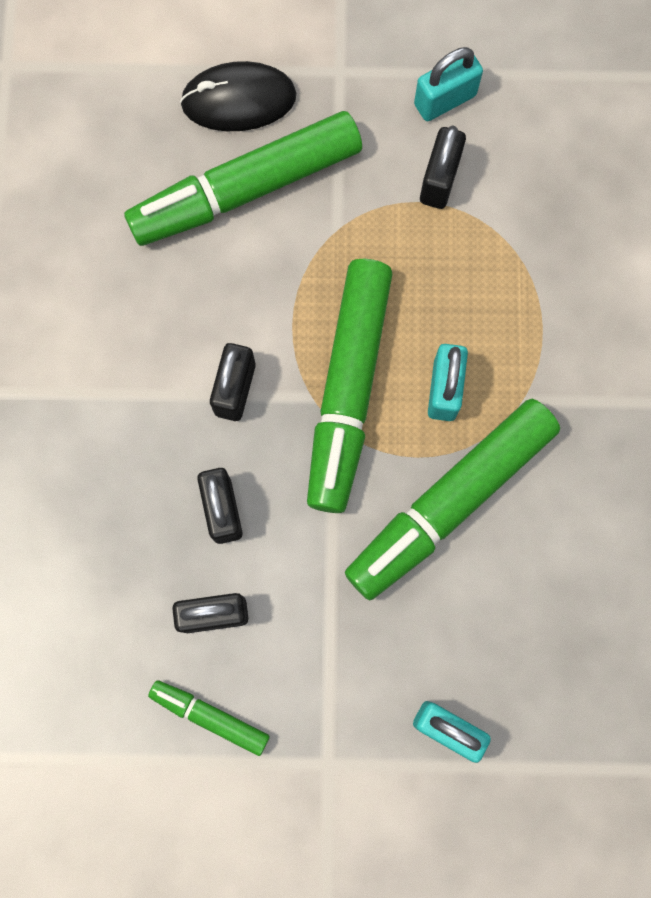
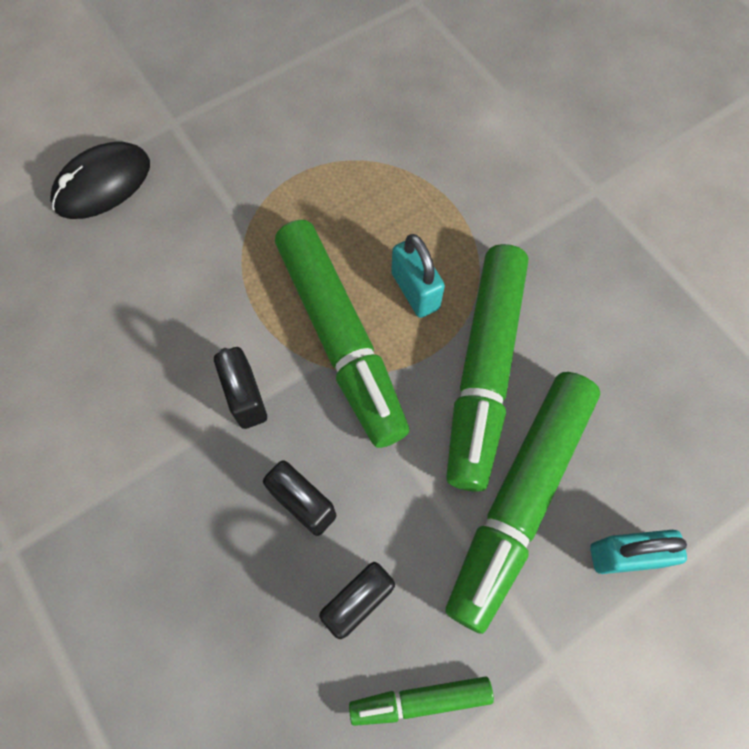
camera: 35 degrees left, 10 degrees down
(246, 189) = (152, 242): green marker -> green marker (519, 499)
(439, 180) = (301, 151): black padlock -> none
(445, 100) = (265, 98): turquoise padlock -> none

